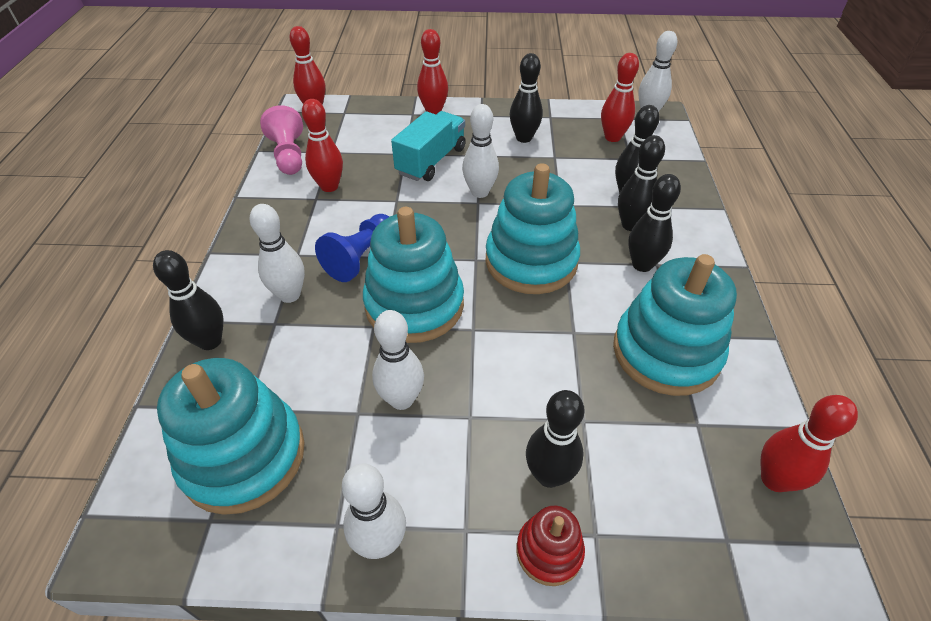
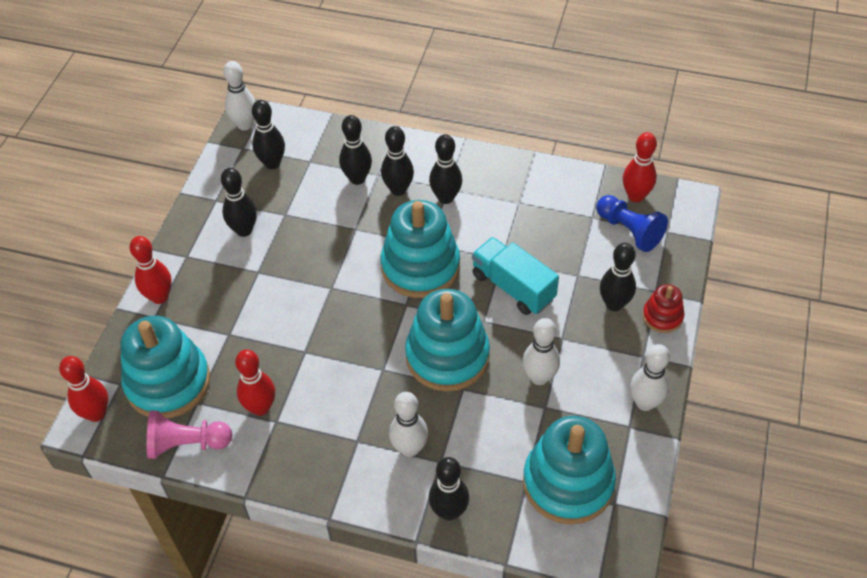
camera: 75 degrees left, 5 degrees up
(361, 258) = (378, 389): blue pawn -> blue pawn (629, 230)
(431, 161) = (251, 313): turquoise truck -> turquoise truck (513, 287)
(480, 192) = (317, 283): white bowling pin -> none
(612, 137) = (272, 163): red bowling pin -> black bowling pin
(666, 352) = (533, 213): turquoise stacking toy -> turquoise stacking toy (168, 382)

